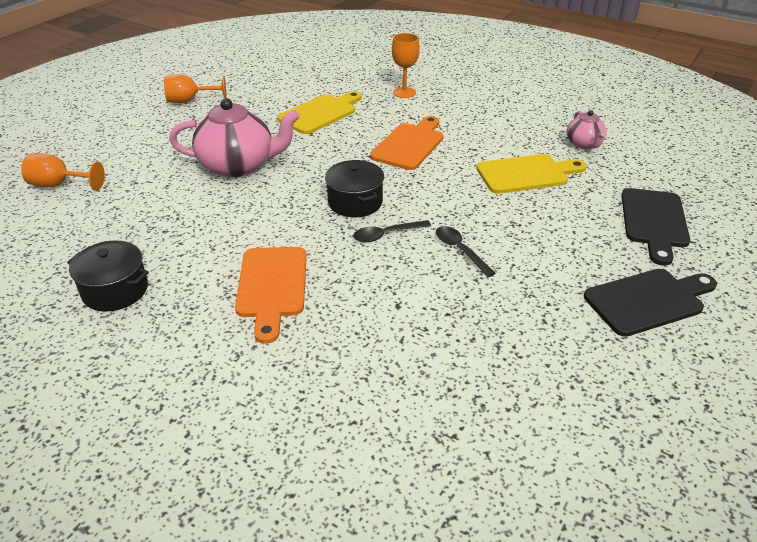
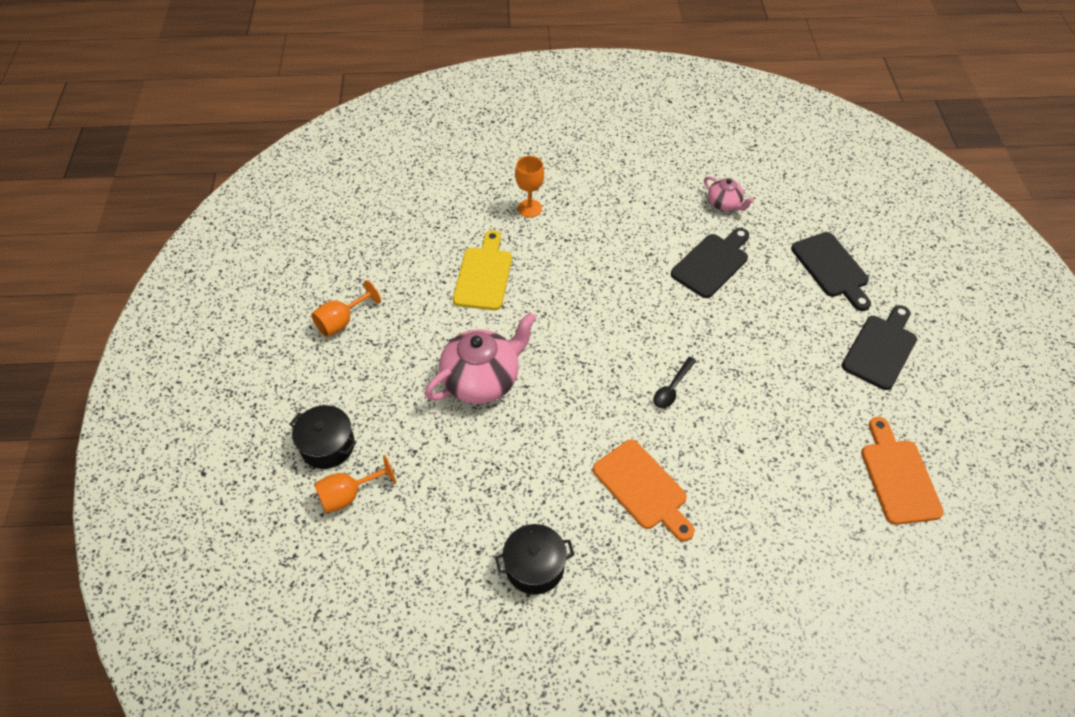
camera: 35 degrees left, 15 degrees up
(355, 202) = (618, 367): black pot -> black pot (327, 445)
(409, 145) = (597, 276): orange cutting board -> orange cutting board (898, 476)
(460, 250) = (735, 373): black spoon -> none
(526, 174) = (712, 263): yellow cutting board -> black cutting board

